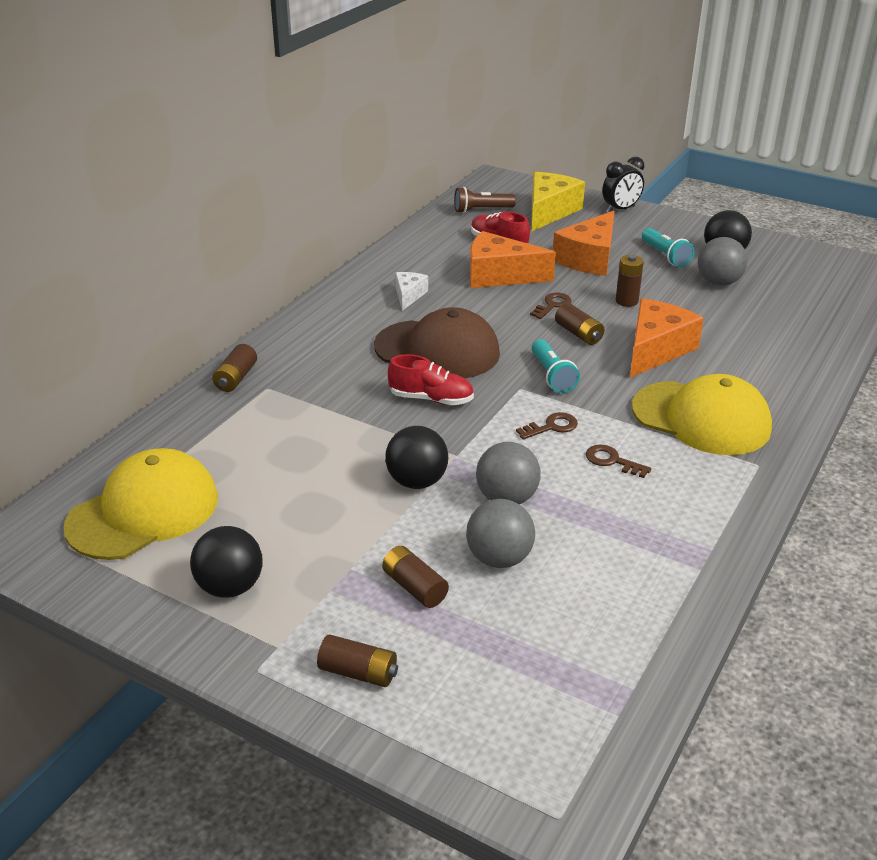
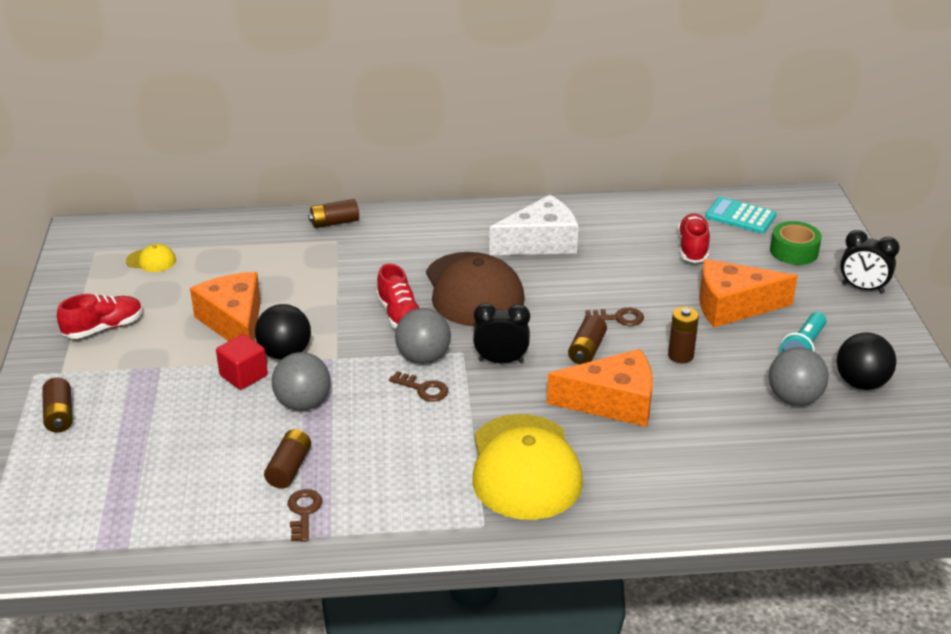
camera: 55 degrees right, 0 degrees up
(143, 511) = (151, 261): yellow cap -> yellow cap, size x0.41
(230, 587) = (104, 328): black ball -> red shoe
(409, 295) = (540, 242): white cheese -> white cheese, size x1.86
(414, 587) = (163, 402): brown battery -> brown battery (289, 468)
(425, 519) = (243, 375): none -> red cube
(481, 210) = (740, 216): brown flashlight -> turquoise calculator
(499, 275) = (633, 271): orange cheese -> orange cheese (235, 323)
(499, 558) = (226, 428): grey ball -> grey ball (423, 357)
(549, 211) = (794, 251): yellow cheese -> green tape
(552, 376) = (501, 361): turquoise flashlight -> black clock
(612, 461) = (406, 438): brown key -> brown key (303, 512)

